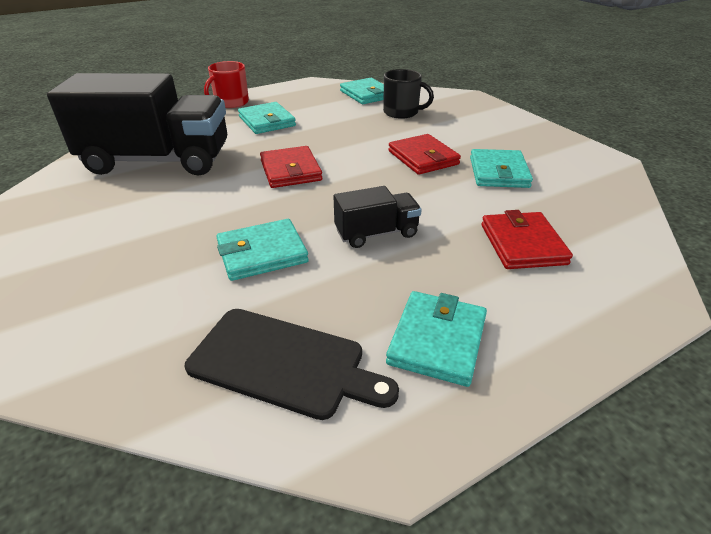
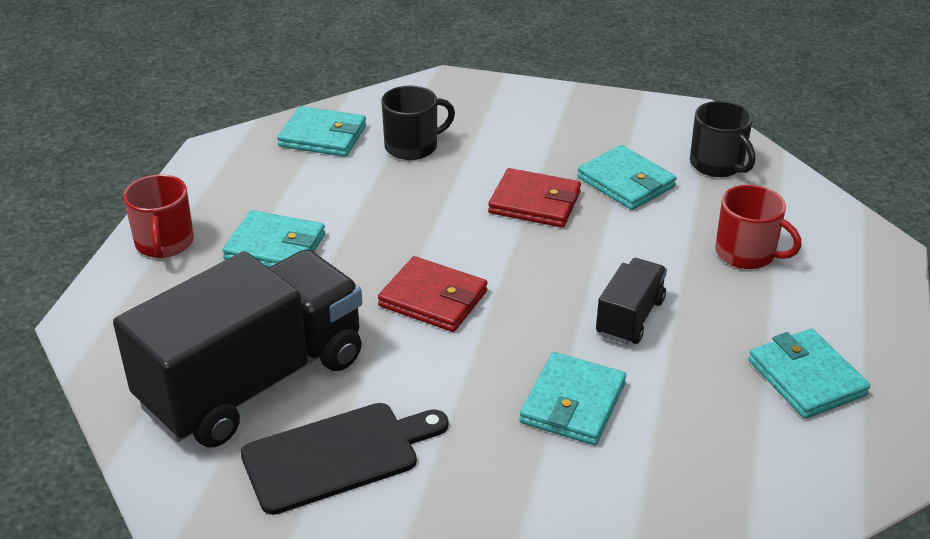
camera: 45 degrees left, 0 degrees up
(284, 363) = (744, 471): black cutting board -> black cutting board (338, 455)
(522, 244) = (746, 253): red wallet -> red mug
(584, 191) = (717, 165): none -> black mug

